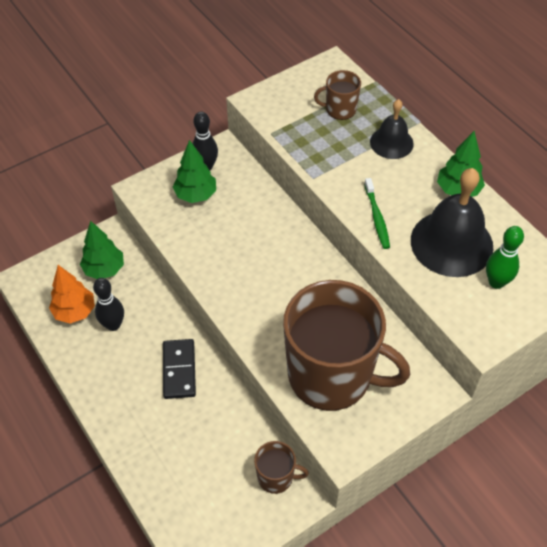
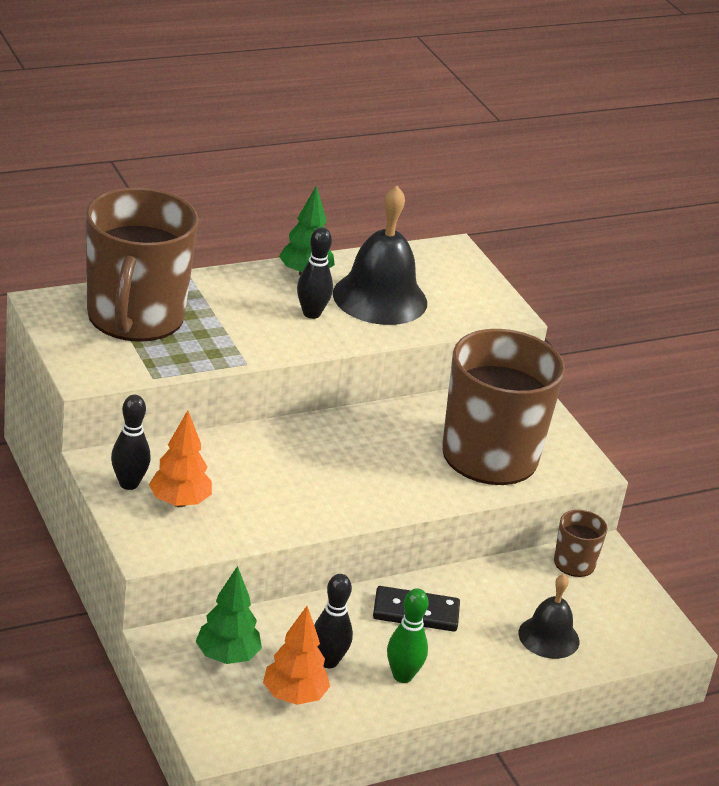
camera: 85 degrees left, 20 degrees down
(196, 195) = (179, 502): green tree -> orange tree
(340, 109) = (135, 317): brown mug -> brown mug, size x2.35
(377, 217) = (327, 335): green toothbrush -> none
(391, 142) = (211, 296): black bell -> black bell (548, 637)
(401, 203) = (311, 313): none -> black bowling pin
(496, 282) = (440, 286): green bowling pin -> green bowling pin (402, 676)

